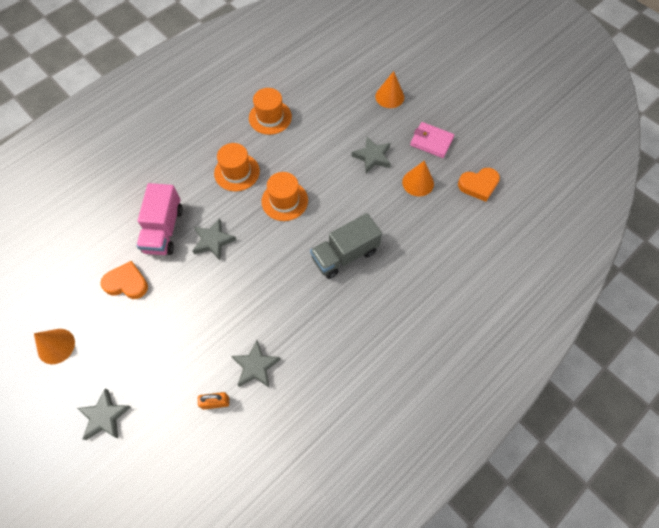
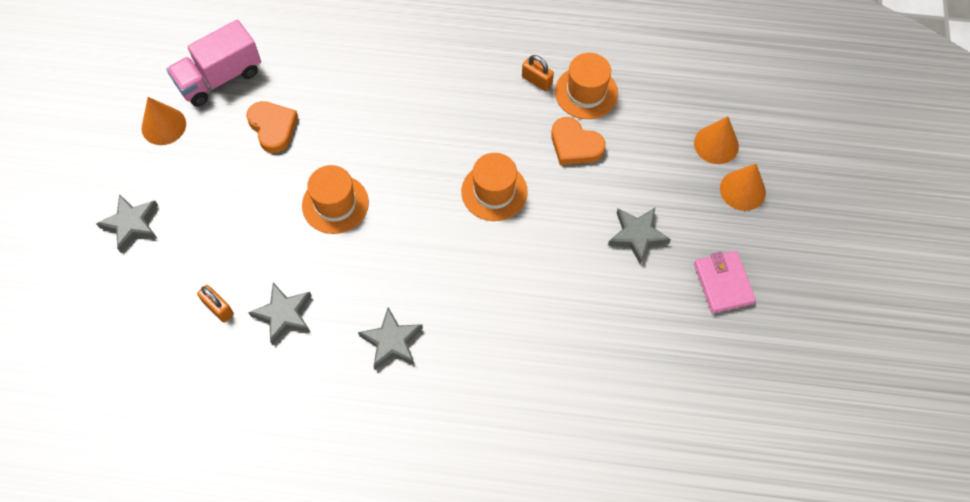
camera: 50 degrees right, 0 degrees up
(164, 230) = (357, 109): pink truck -> pink truck (219, 78)
(213, 241) = (385, 164): grey star -> grey star (392, 341)
(237, 172) = (485, 118): orange hat -> orange hat (335, 204)
(240, 133) = (537, 81): none -> orange padlock
(345, 255) = (483, 303): grey truck -> none
(418, 182) = (649, 310): orange cone -> orange cone (716, 144)
(478, 185) = (712, 381): orange heart -> orange heart (575, 145)

